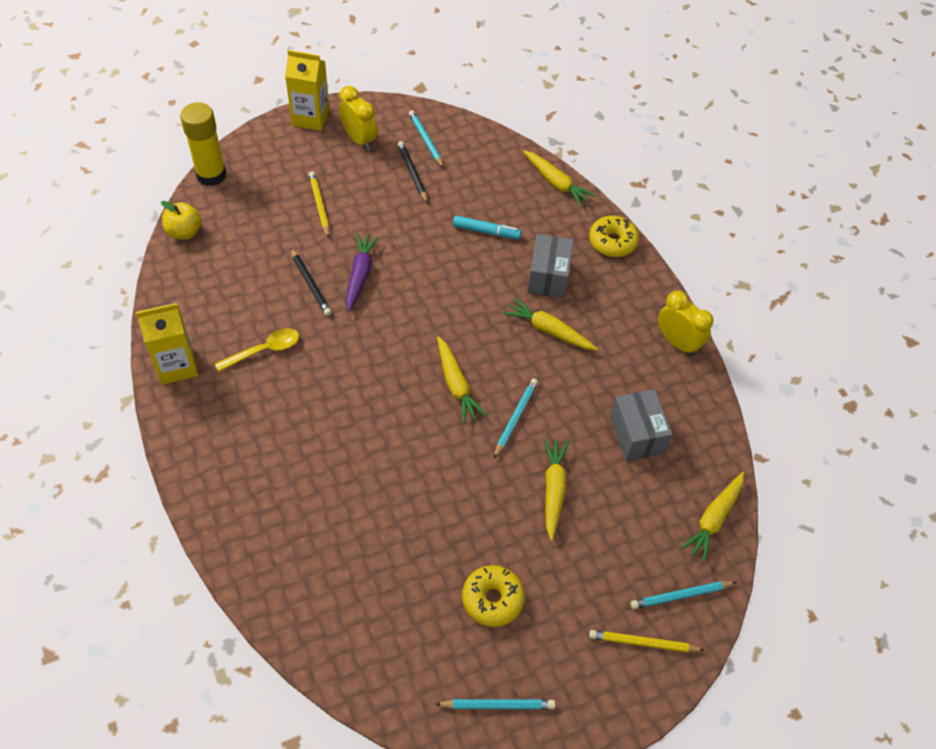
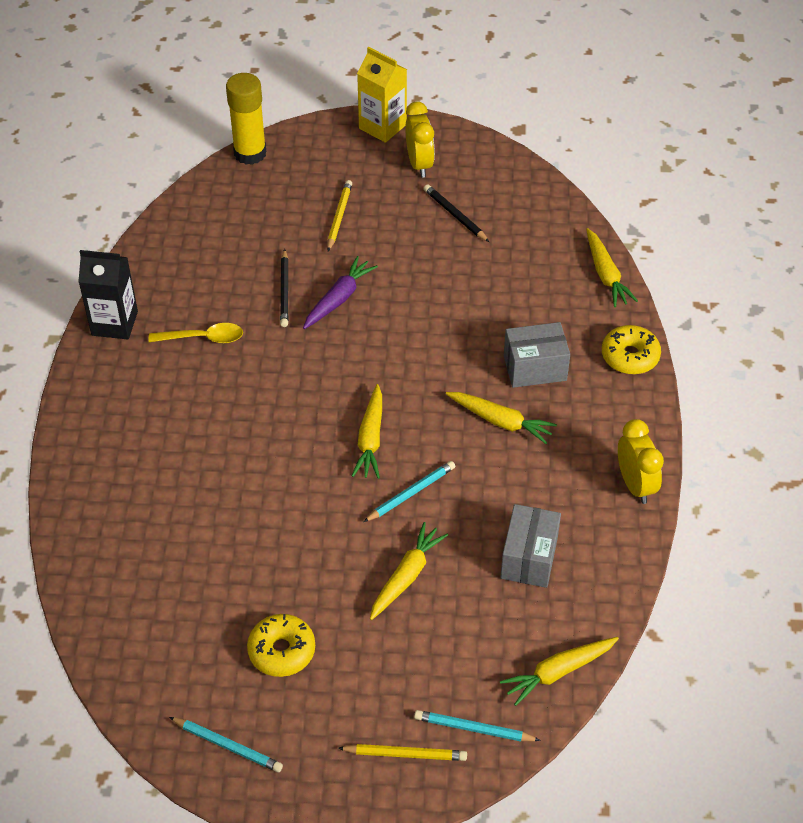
camera: 30 degrees right, 5 degrees down
(177, 366) = (114, 323): yellow carton -> black carton
(184, 232) = (193, 200): yellow apple -> none
(412, 173) = (455, 215): black pencil -> black pencil turned 45 degrees counterclockwise
(426, 140) = (490, 185): turquoise pencil -> none
(486, 232) = (496, 299): turquoise marker -> none
(548, 277) = (535, 368): grey box -> grey box turned 45 degrees clockwise
(548, 330) = (500, 421): yellow carrot -> yellow carrot turned 150 degrees clockwise
(643, 642) = (405, 754): yellow pencil -> yellow pencil turned 150 degrees clockwise

